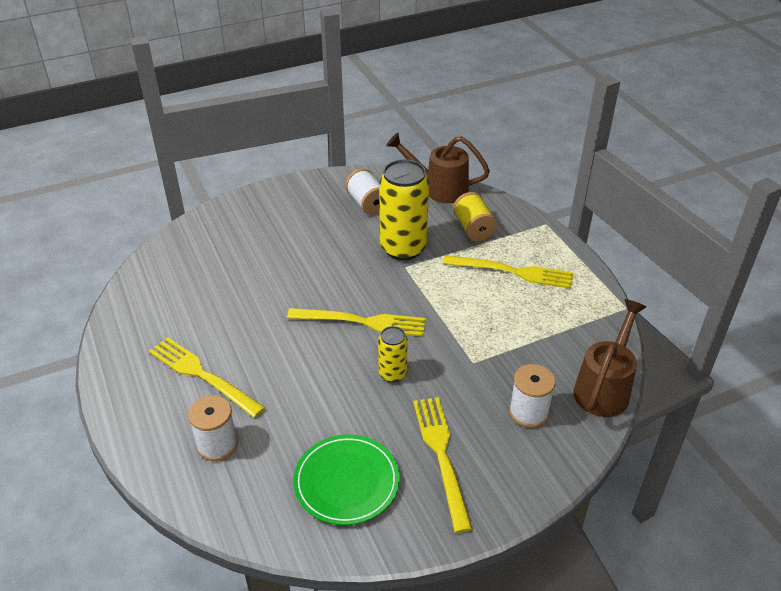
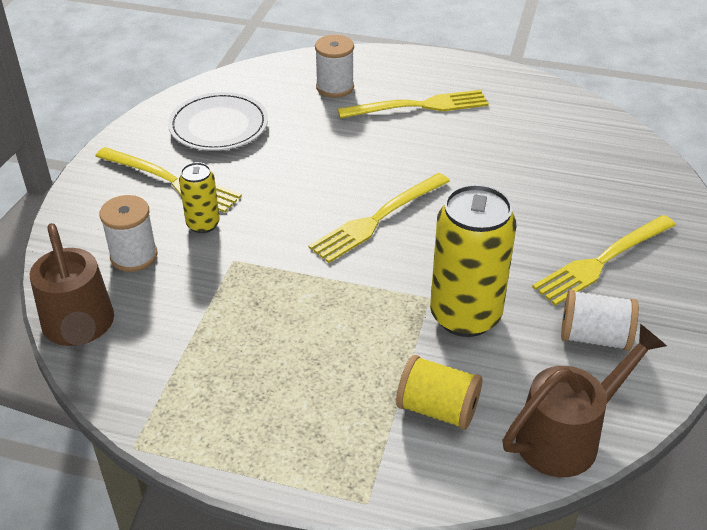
camera: 130 degrees right, 0 degrees up
(346, 482) = (219, 126): green plate -> white plate
(392, 374) = (288, 202): yellow can -> yellow can (203, 224)
(513, 272) = (315, 386): yellow fork -> yellow fork (602, 261)

